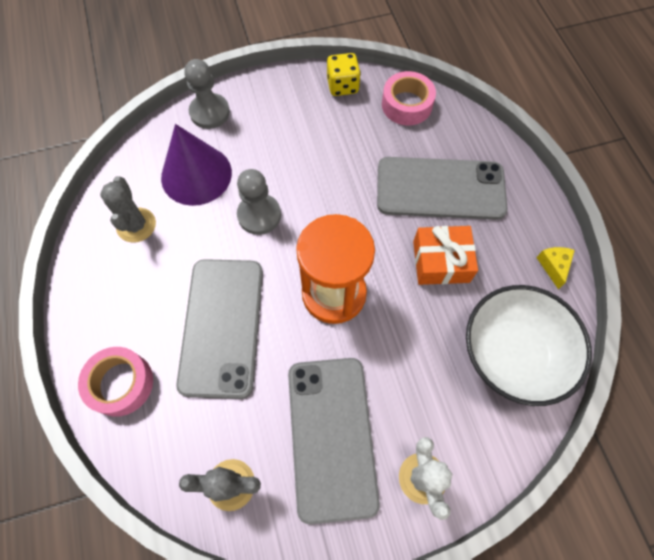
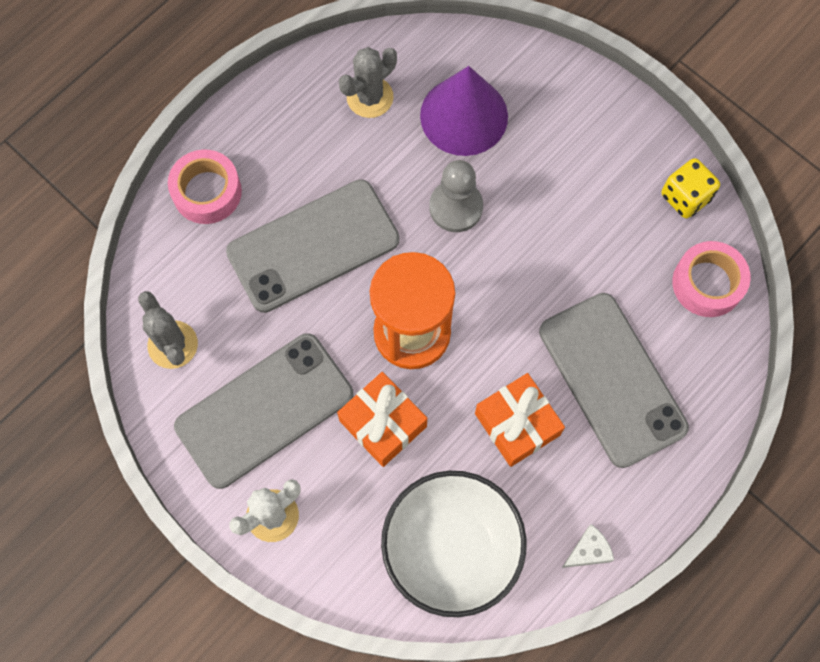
camera: 60 degrees right, 5 degrees up
(209, 112) = (550, 79): grey pawn -> none
(392, 351) = (383, 423): none -> orange gift
(553, 266) = (588, 551): yellow cheese -> white cheese

